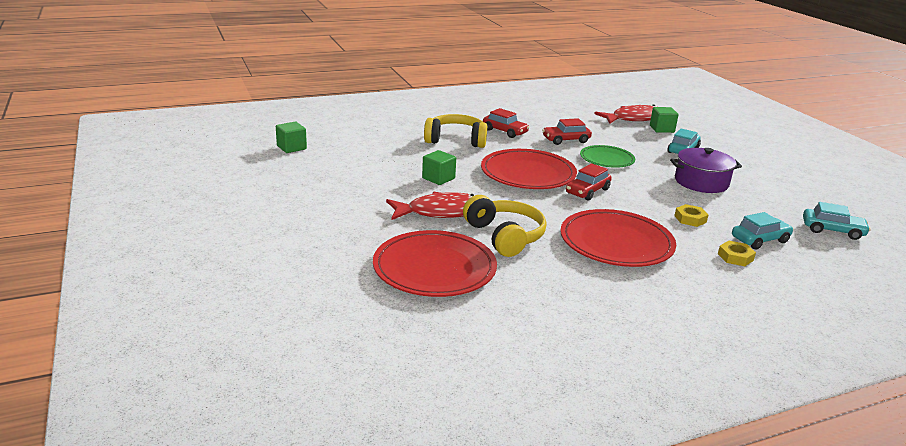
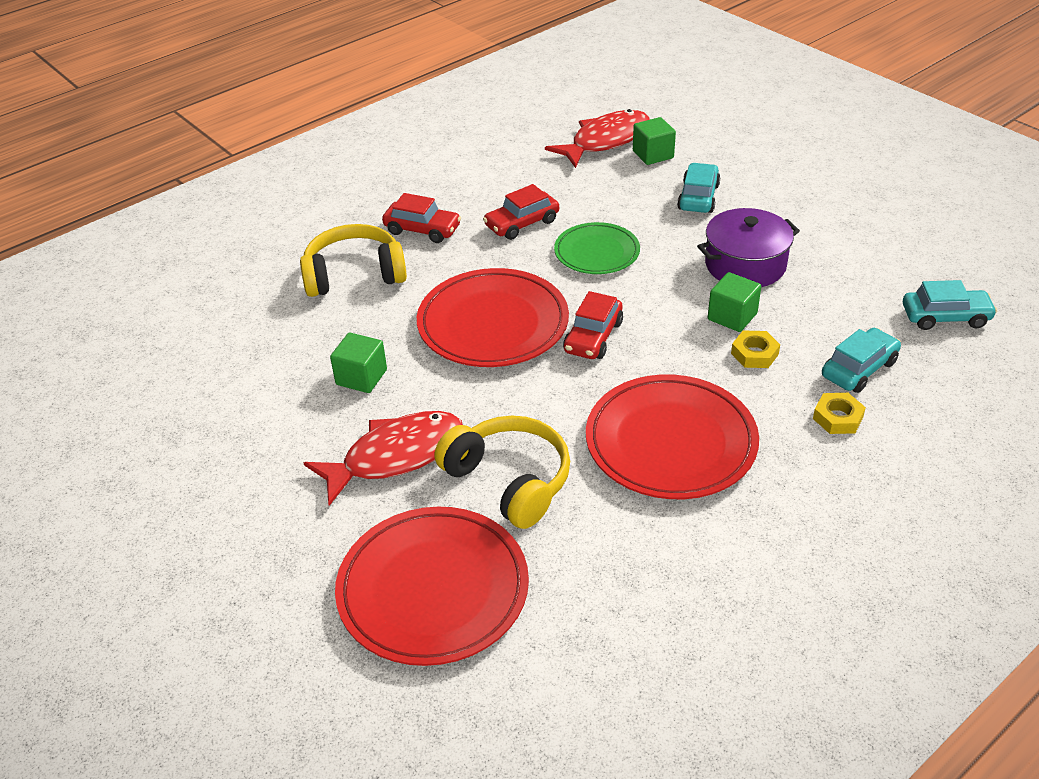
camera: 15 degrees left, 15 degrees up
(291, 147) = (93, 374): green cube -> green cube (732, 316)

